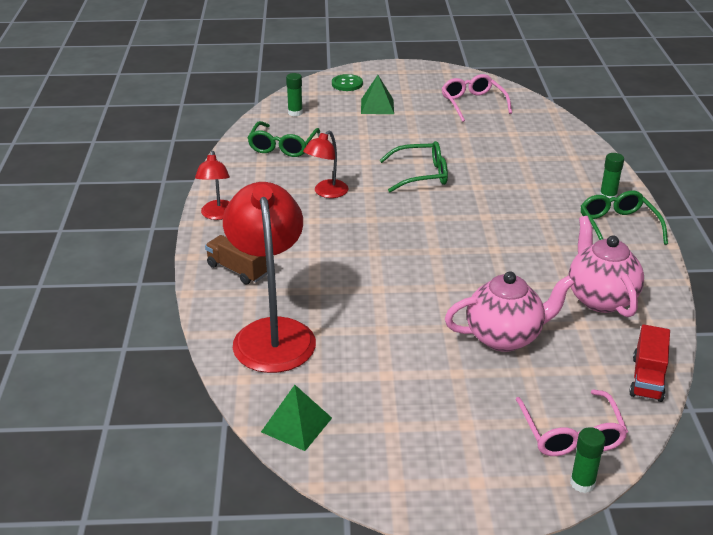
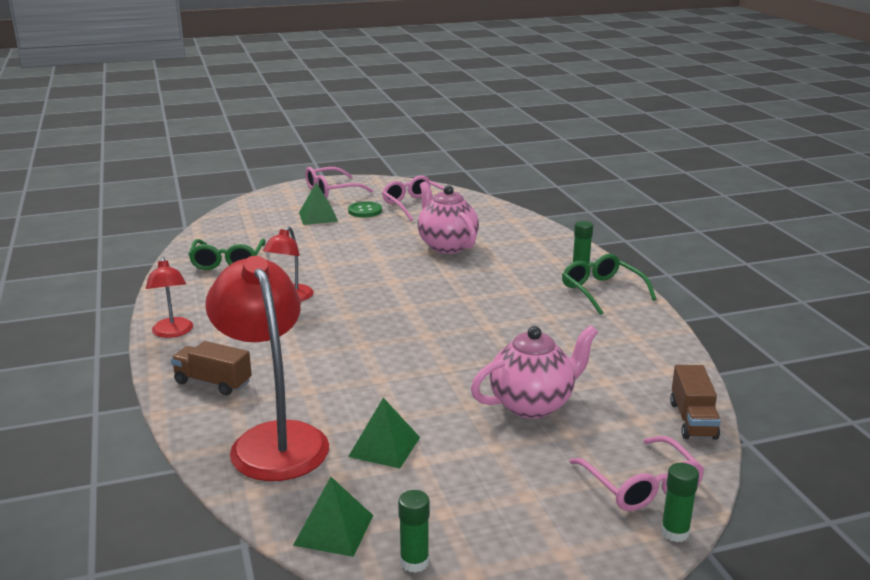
camera: 15 degrees left, 10 degrees down
(295, 113) = (232, 231): green glue stick -> green glue stick (414, 562)
(347, 84) = (279, 201): green button -> green button (365, 211)
(361, 356) = (384, 446): none -> green pyramid
(399, 77) = (332, 190): none -> pink glasses
(421, 175) = (386, 270): green glasses -> none
(600, 298) = (613, 355): pink teapot -> pink teapot (447, 246)
(647, 378) = (692, 420): red truck -> brown truck

